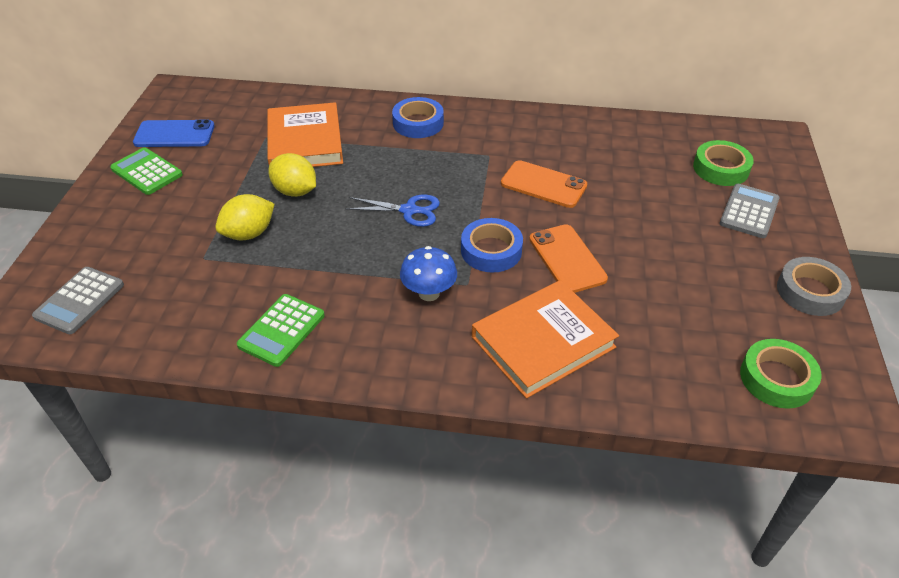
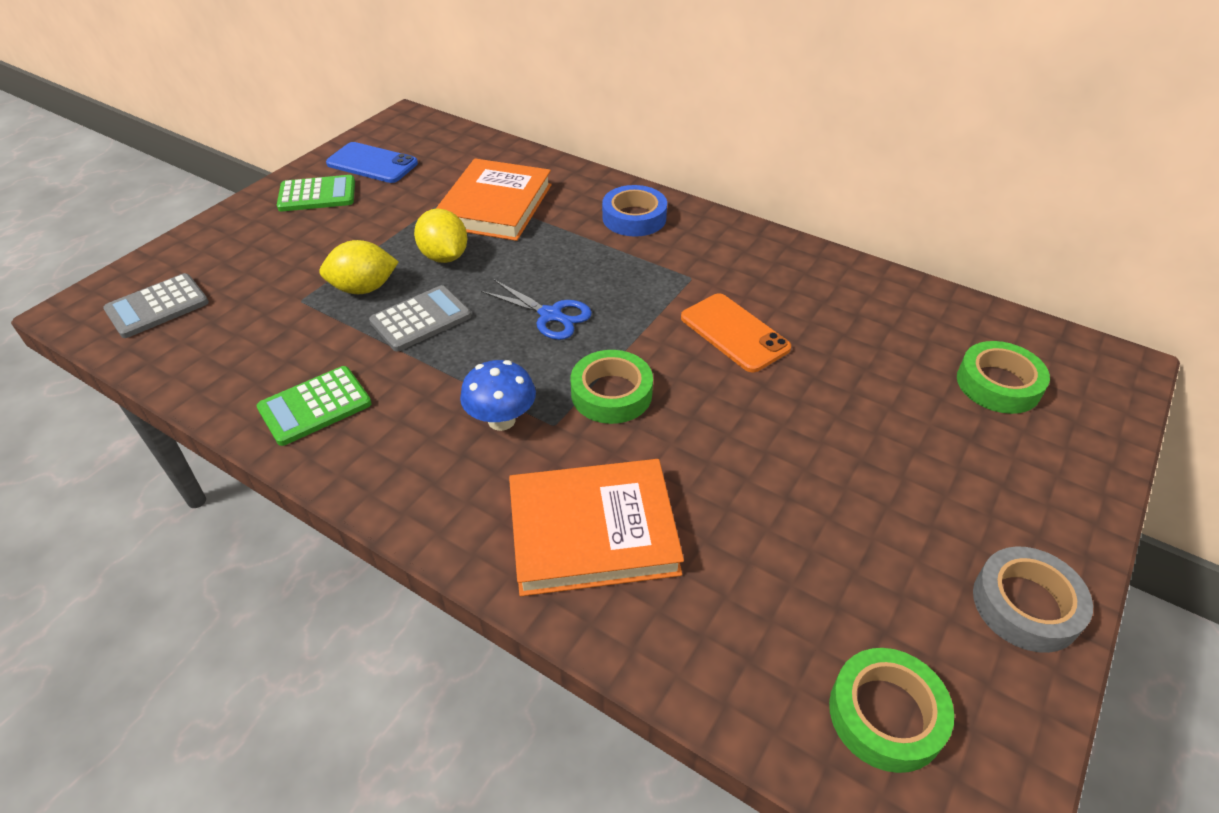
camera: 25 degrees right, 0 degrees up
(146, 172) = (317, 195): green calculator -> green calculator turned 105 degrees clockwise
(491, 250) = (611, 393): blue tape -> green tape
(567, 259) = (699, 435): orange phone -> none
(749, 211) = (1002, 456): grey calculator -> grey calculator (421, 319)

